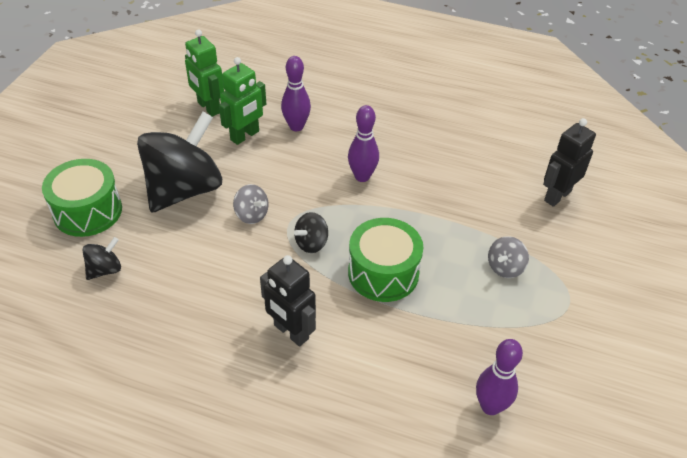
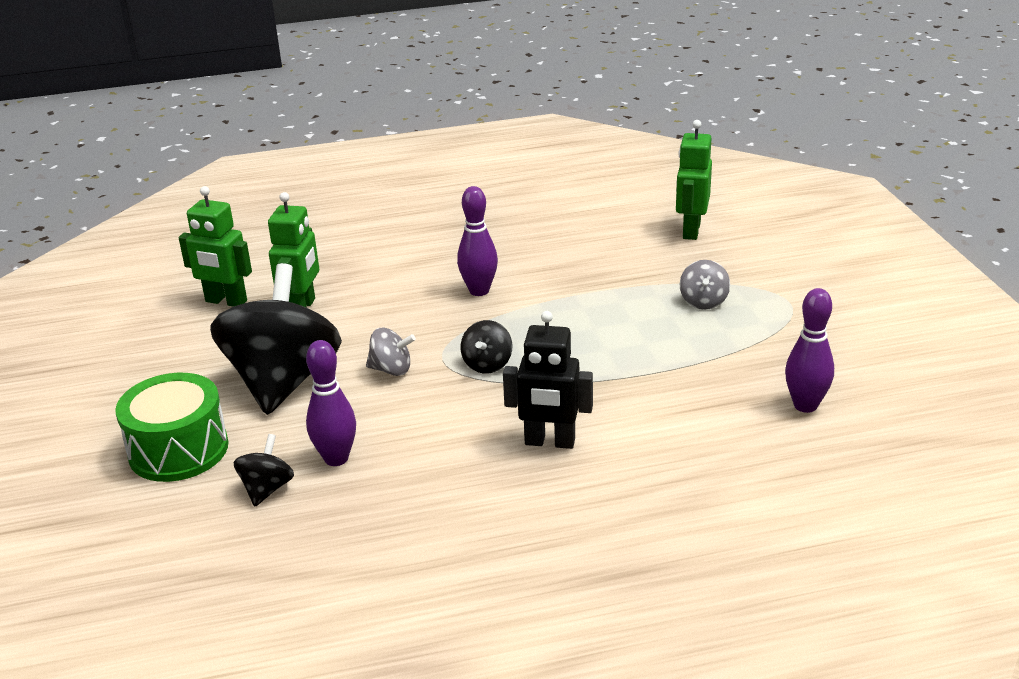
camera: 30 degrees left, 15 degrees down
(296, 126) = (355, 278): purple bowling pin -> purple bowling pin (336, 458)
(383, 273) = (591, 355): green drum -> none
(557, 196) = (691, 230): black robot -> green robot

